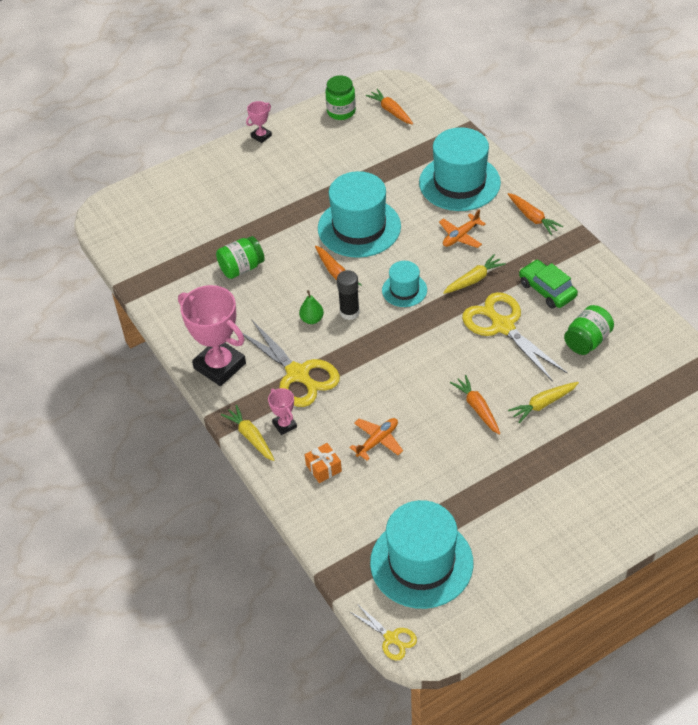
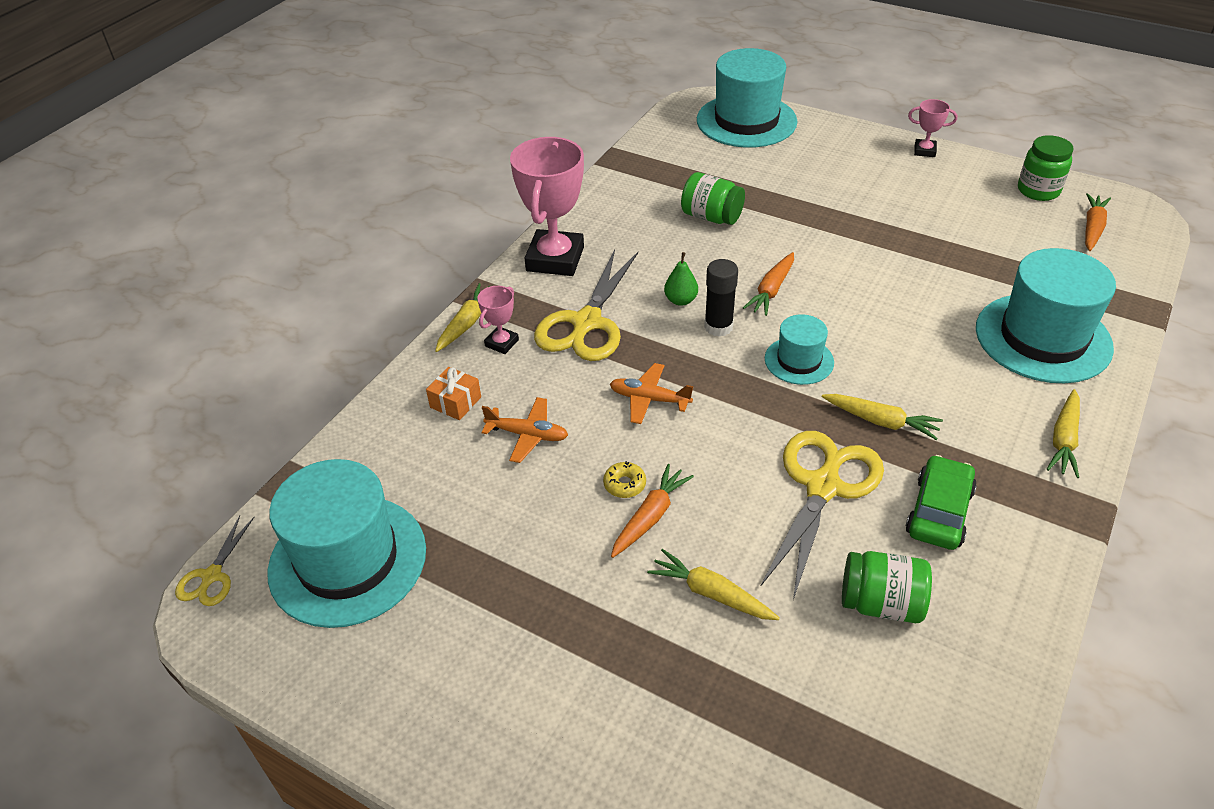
camera: 60 degrees right, 5 degrees down
(359, 227) = (865, 280): turquoise hat -> turquoise hat (746, 121)
(447, 410) = (624, 484): none -> yellow donut
(460, 236) = (946, 377): orange plane -> orange plane (649, 399)
(532, 218) = (1063, 440): orange carrot -> yellow carrot

